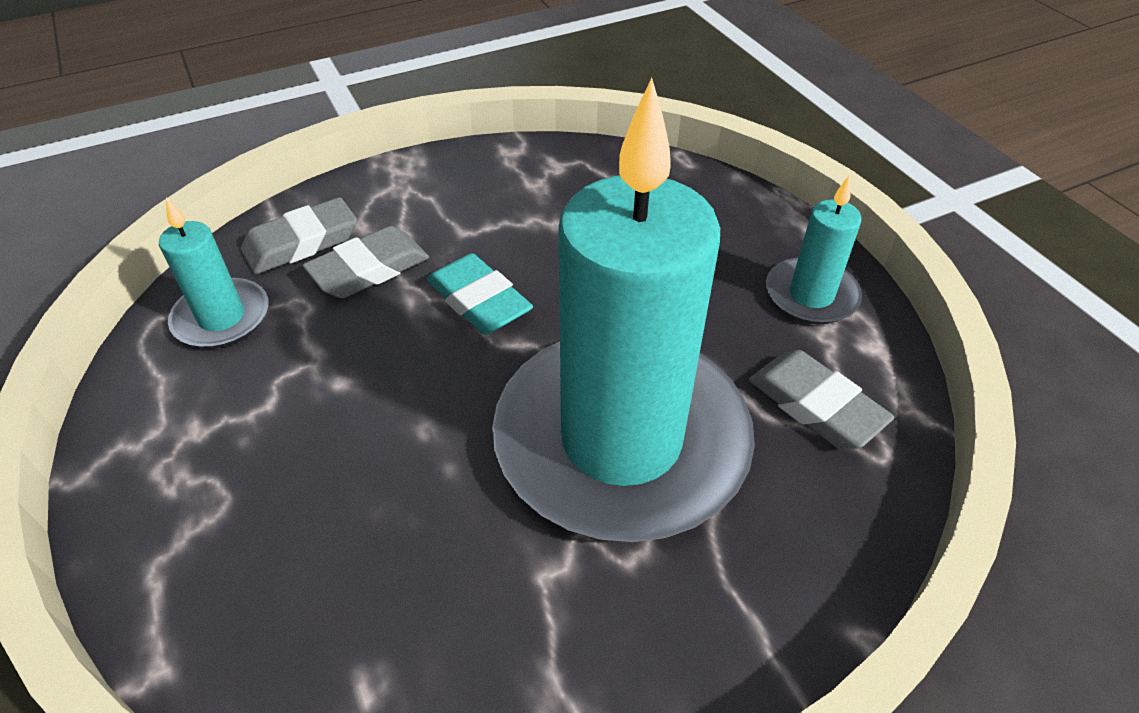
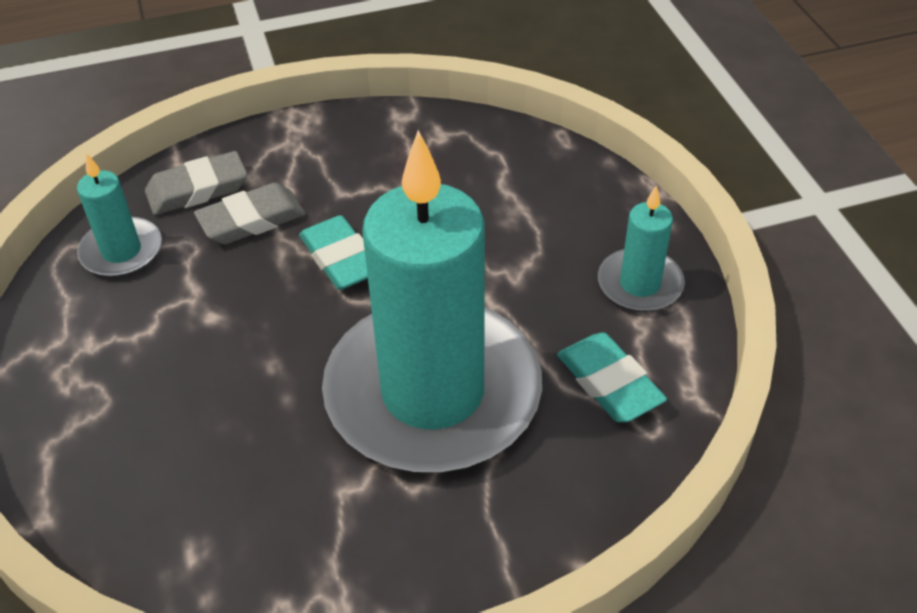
camera: 10 degrees right, 0 degrees up
(815, 405) = (609, 383): grey eraser -> turquoise eraser

